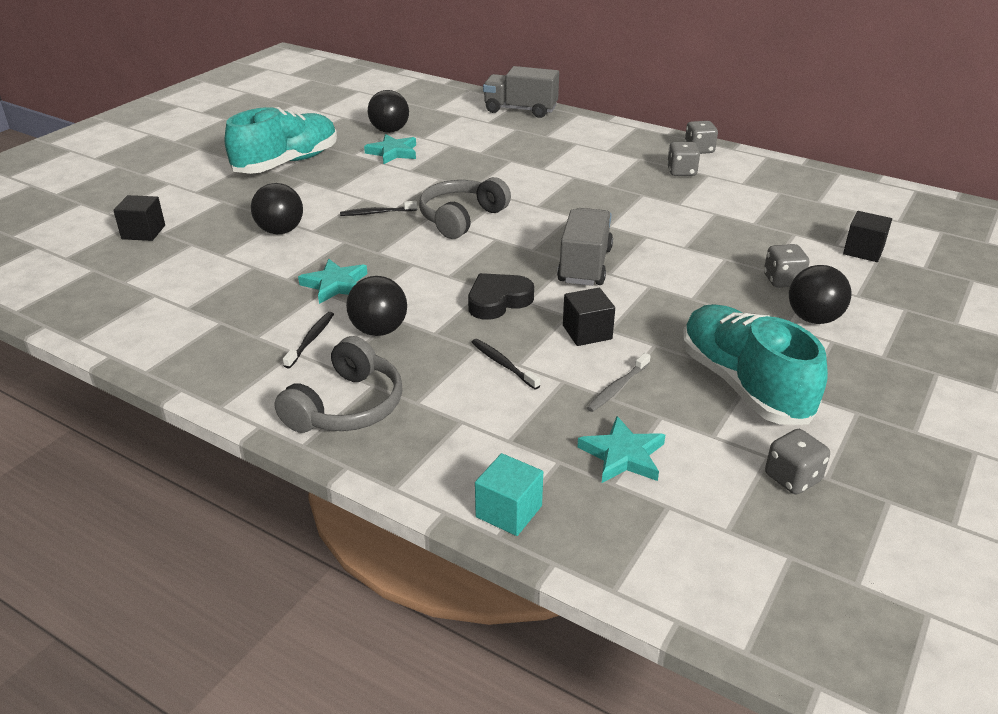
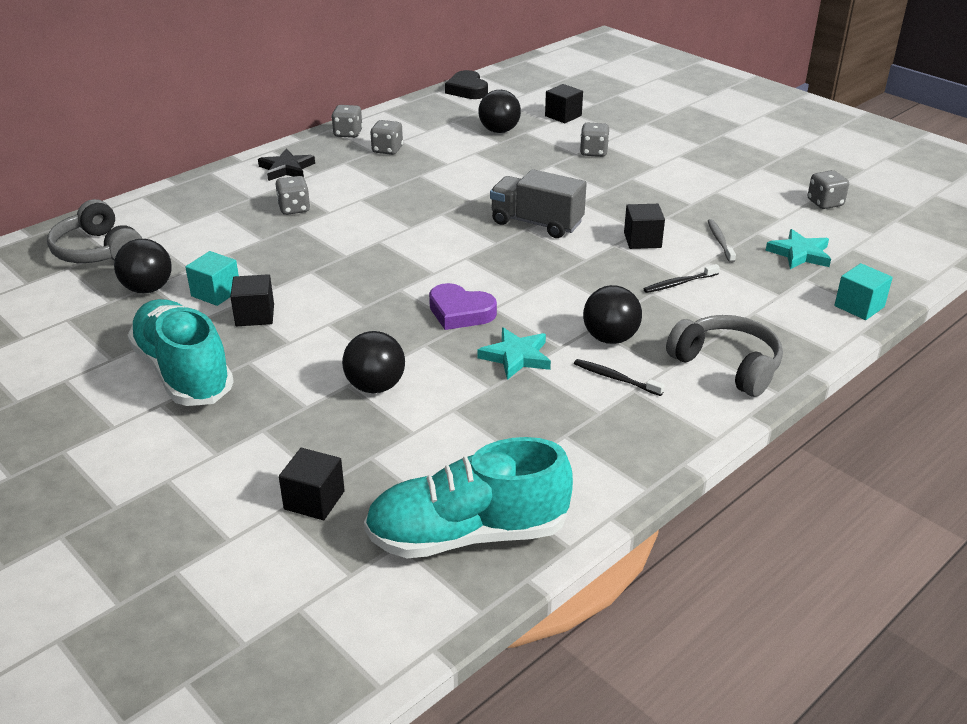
camera: 75 degrees left, 0 degrees up
(367, 171) = (255, 315): none -> black cube
(377, 213) = (369, 318): black toothbrush -> none
(393, 152) = (216, 293): turquoise star -> turquoise cube
(399, 249) = (460, 312): none -> purple heart
(461, 218) = (413, 270): grey headphones -> grey headphones (98, 251)
(498, 301) = (580, 272): black heart -> black heart (467, 90)
(520, 110) = (167, 200): grey truck -> none
(538, 154) = (294, 209): none -> grey dice
(606, 138) = (286, 169): none -> black star
(617, 387) = (720, 241): grey toothbrush -> grey toothbrush turned 150 degrees counterclockwise
(743, 384) = (724, 196): turquoise shoe -> turquoise shoe (467, 534)
(813, 319) = (649, 154): black ball -> black ball (499, 131)

